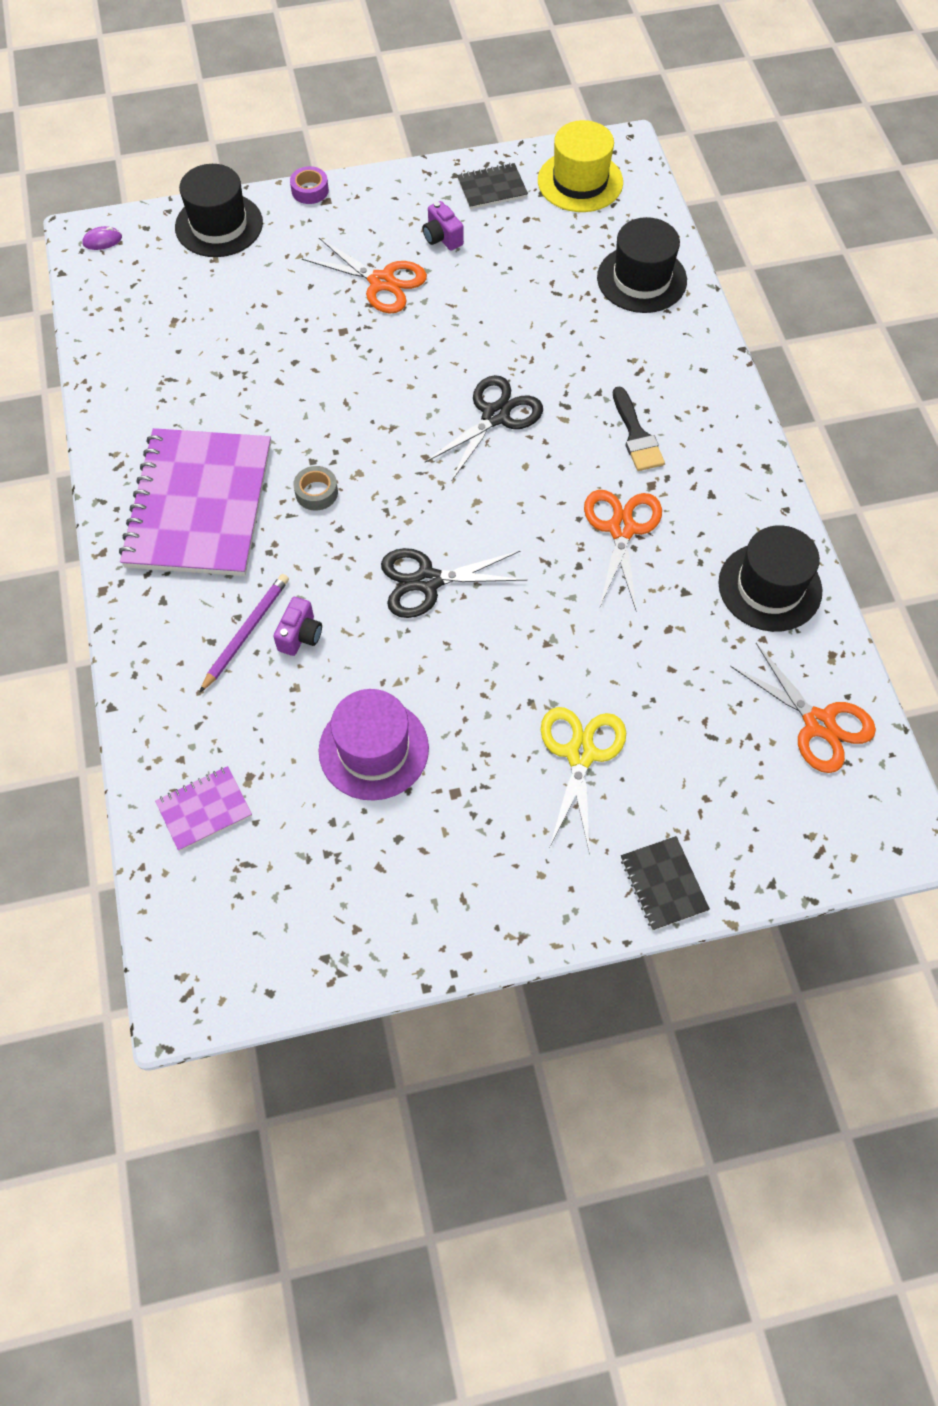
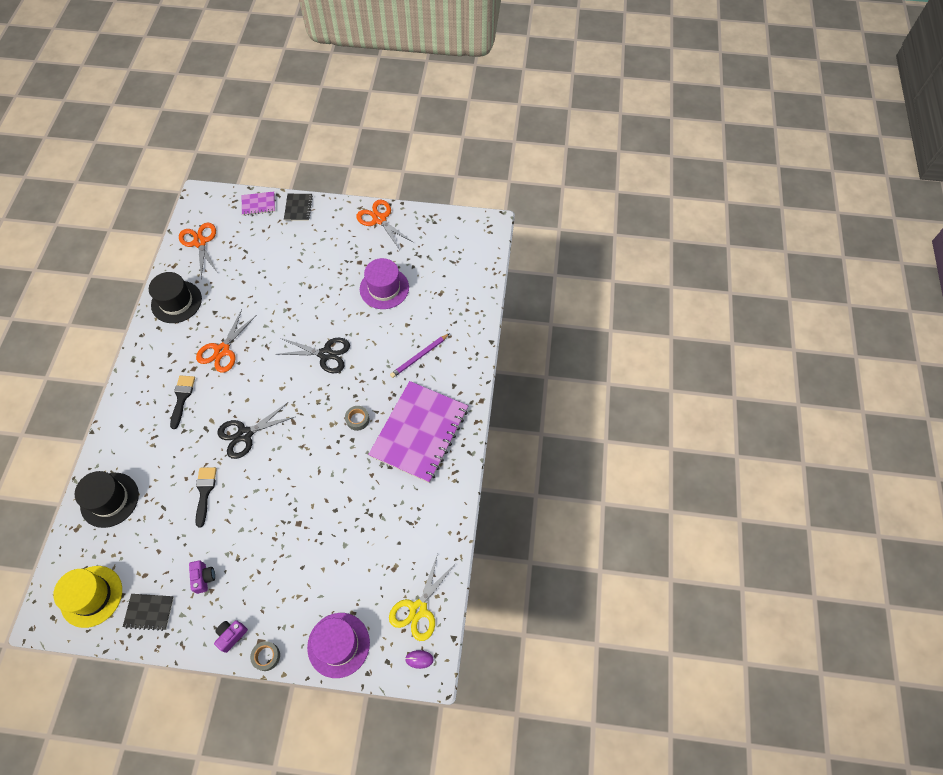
camera: 160 degrees left, 0 degrees up
(204, 809) = (463, 286): purple notebook -> purple notebook (258, 204)
(219, 225) = (338, 645): black hat -> purple hat
(300, 635) = (395, 347): purple camera -> purple camera (231, 635)
(310, 190) = (266, 656): purple tape -> grey tape
(381, 282) = (258, 553): orange scissors -> orange scissors (379, 219)
(508, 327) = (205, 492): none -> black brush
(580, 754) = (301, 260): yellow scissors -> yellow scissors (418, 609)

